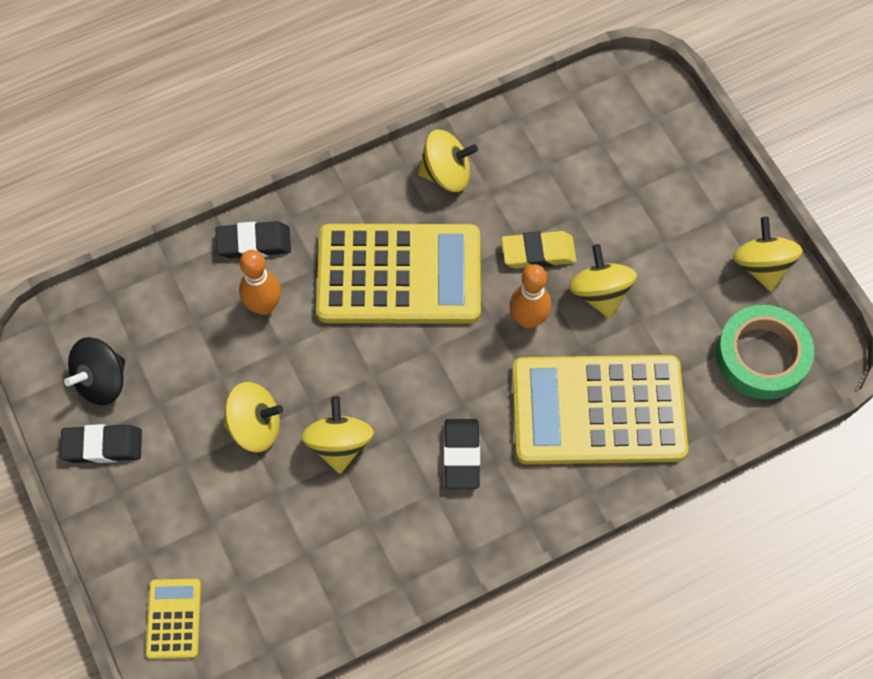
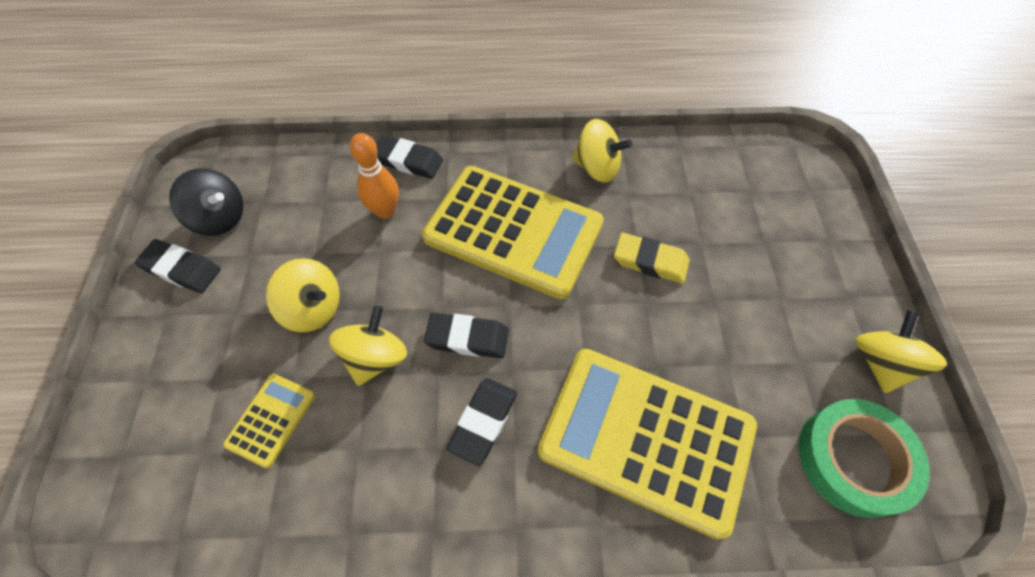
camera: 25 degrees right, 5 degrees down
(102, 381) = (220, 218): black spinning top -> black spinning top turned 135 degrees counterclockwise
(174, 618) = (121, 458): yellow calculator -> yellow calculator (271, 420)
(410, 393) = (467, 338): none -> black eraser
(528, 319) = (613, 317): orange bowling pin -> none
(599, 293) = (695, 321): yellow spinning top -> none

